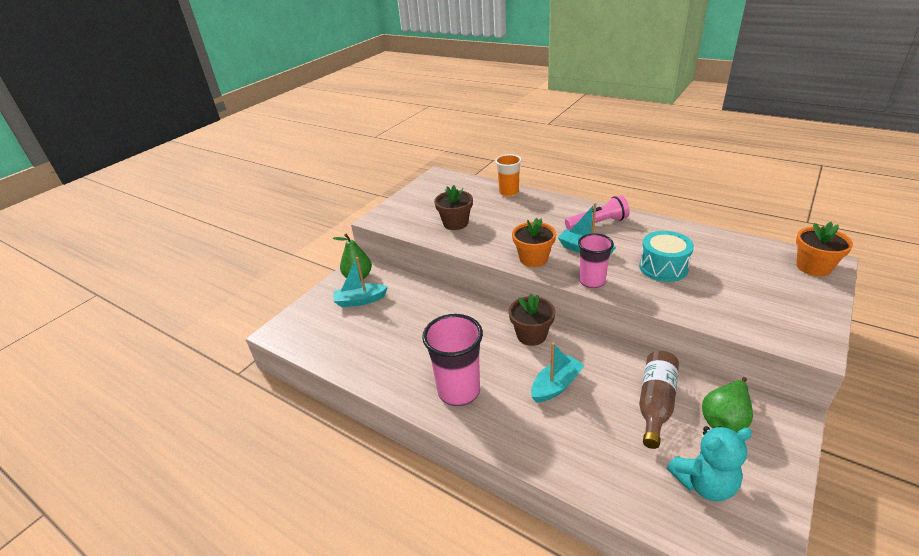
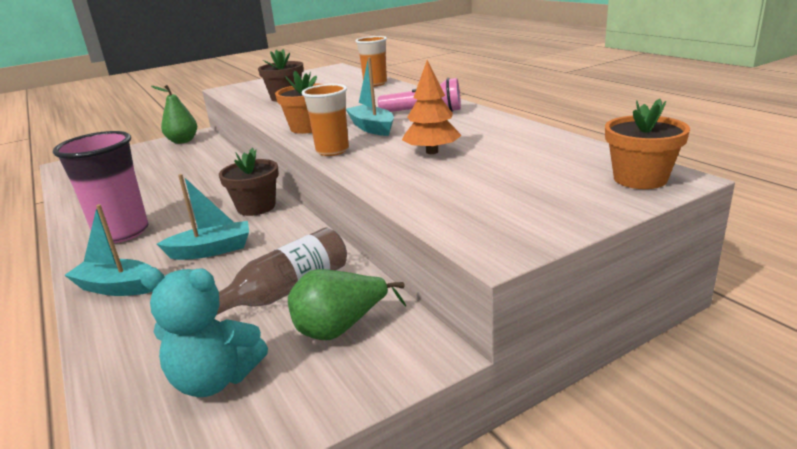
camera: 25 degrees right, 10 degrees down
(360, 300) = (157, 156): turquoise boat -> turquoise boat (117, 287)
(592, 281) = (332, 151): pink cup -> orange cup
(663, 267) = (432, 152): turquoise drum -> orange tree

